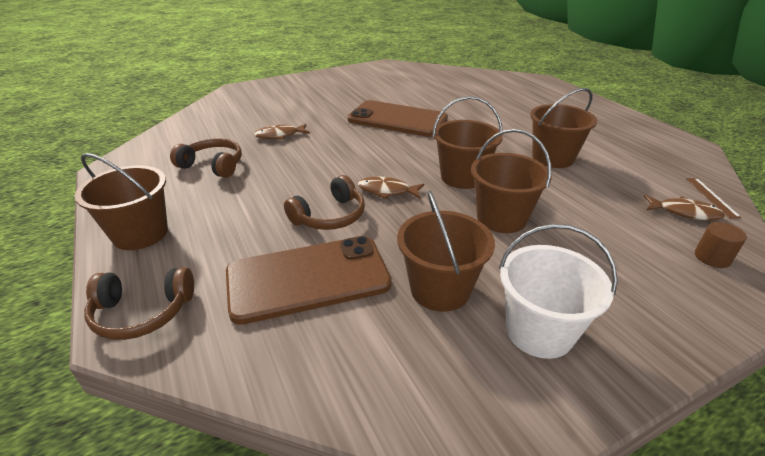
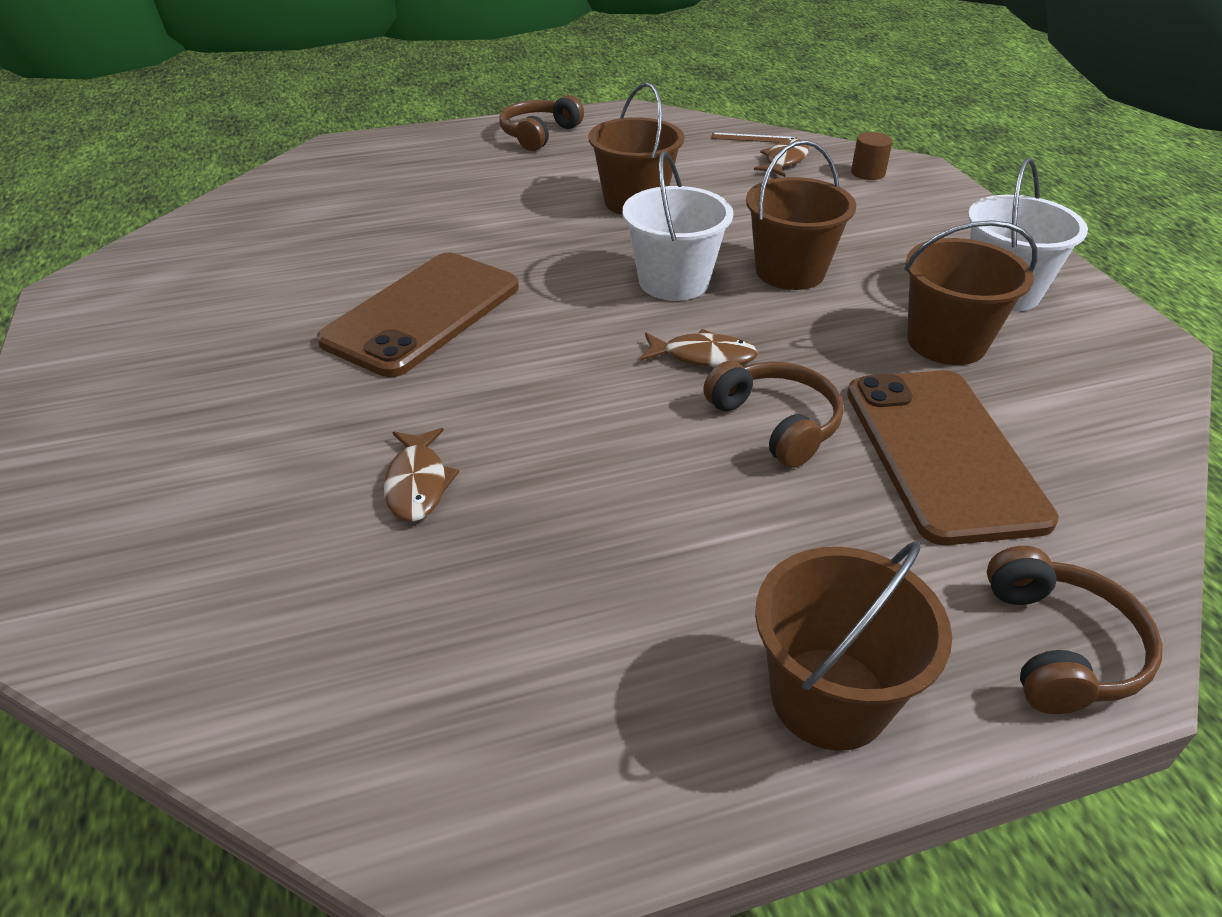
camera: 80 degrees left, 5 degrees up
(213, 165) = (539, 599): brown headphones -> brown headphones (539, 134)
(387, 191) = (703, 356): brown fish -> brown fish turned 105 degrees counterclockwise
(462, 177) = (673, 282): brown bucket -> white bucket

